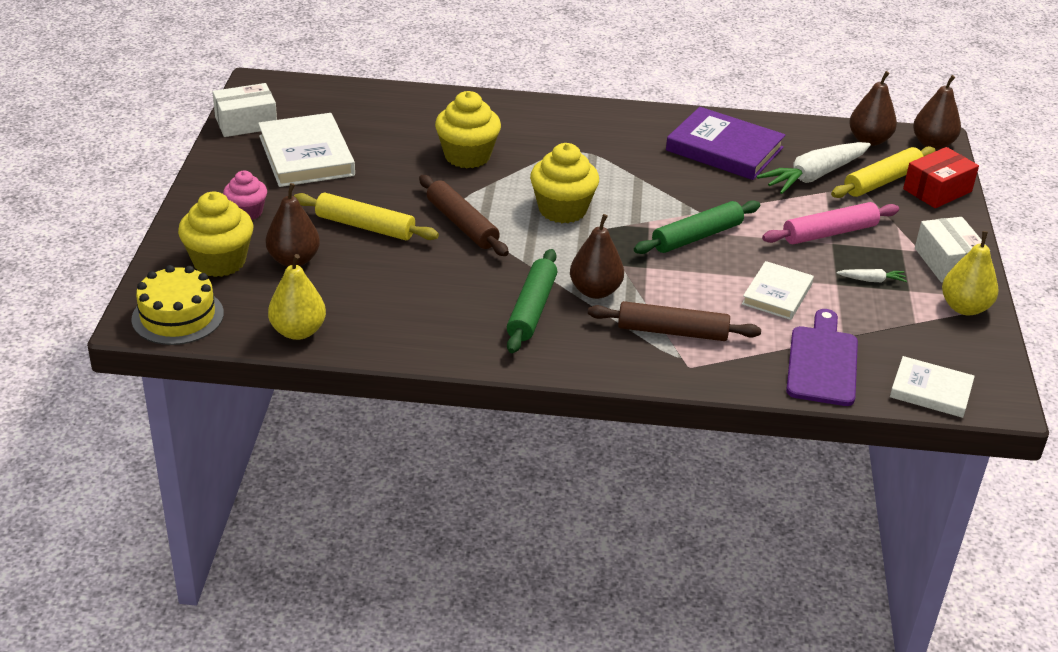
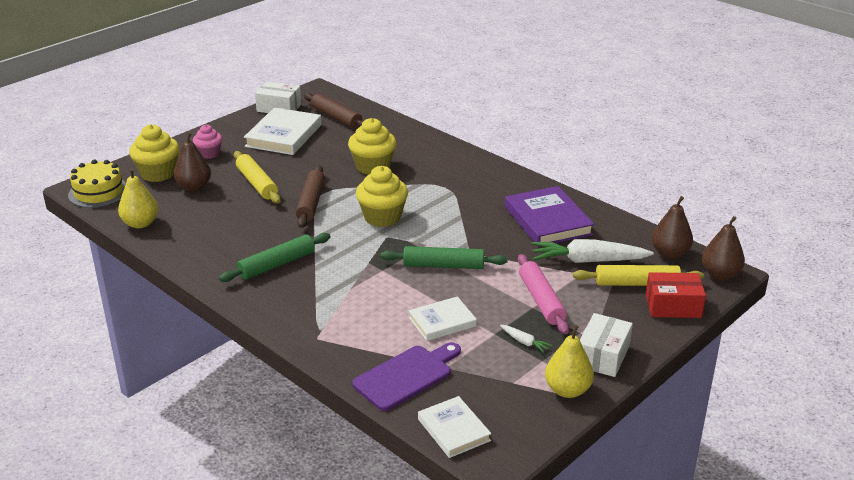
camera: 40 degrees right, 5 degrees down
(595, 291) = (329, 270): brown pear -> none
(672, 332) = (339, 313): brown rolling pin -> brown rolling pin (336, 118)
(829, 233) = (541, 300): pink rolling pin -> pink rolling pin turned 60 degrees clockwise

